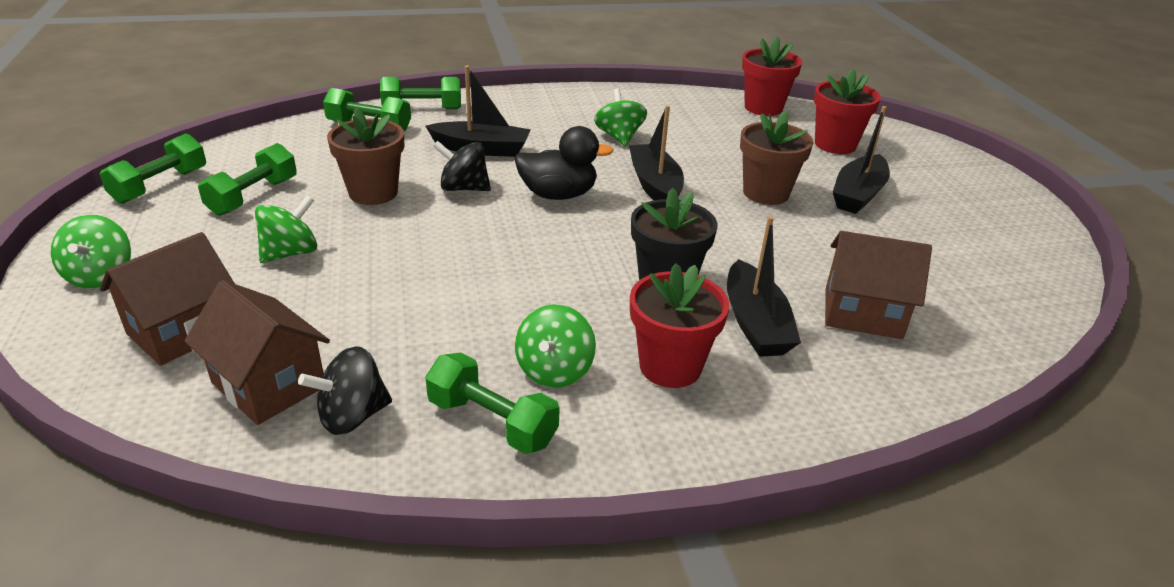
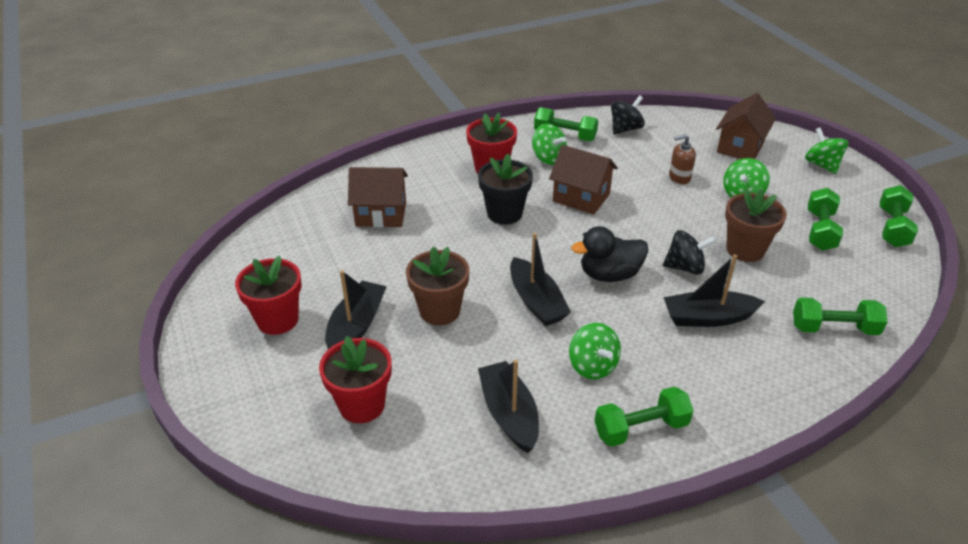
camera: 170 degrees right, 5 degrees up
(269, 384) = (673, 134): brown house -> brown house (581, 198)
(354, 294) = (679, 177): none -> brown soap dispenser
(422, 109) = (816, 370): green dumbbell -> green dumbbell (641, 428)
(554, 370) = (548, 158): green spinning top -> green spinning top turned 135 degrees clockwise
(755, 323) = (447, 198): black boat -> black boat (509, 414)
(763, 108) = (441, 472): red flower pot -> red flower pot (277, 320)

